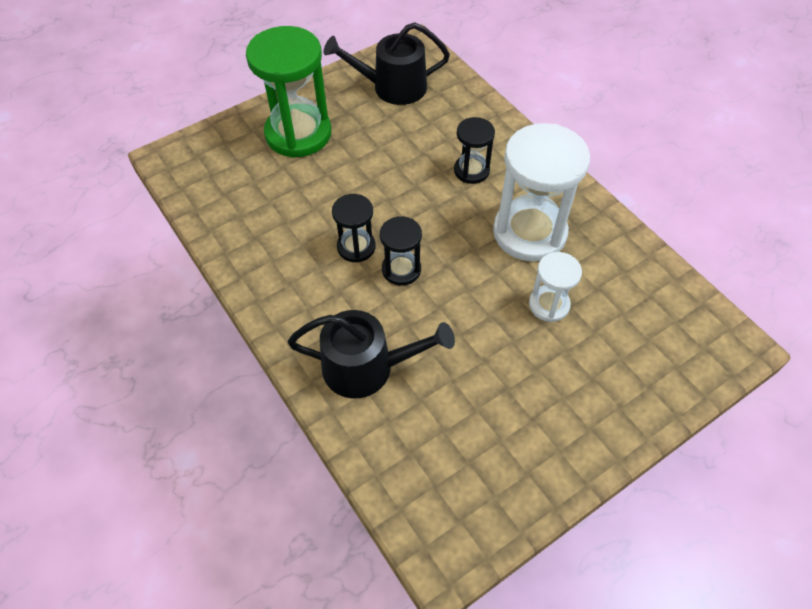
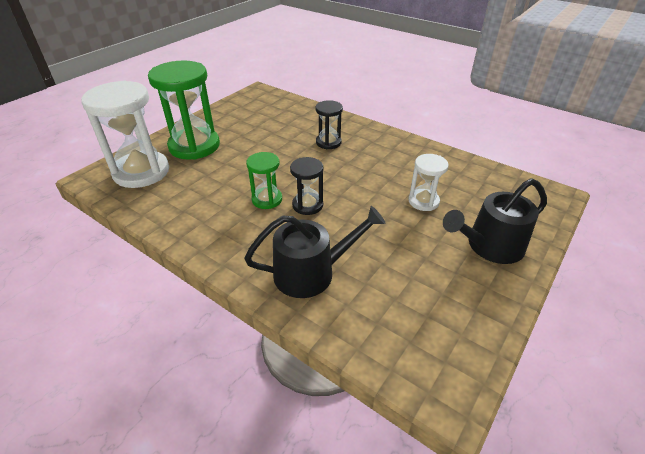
camera: 20 degrees left, 15 degrees down
(356, 247) = (267, 199): black hourglass -> green hourglass
(392, 87) = (253, 112): black watering can -> black watering can (490, 246)
(529, 232) = (386, 166): white hourglass -> white hourglass (141, 172)

